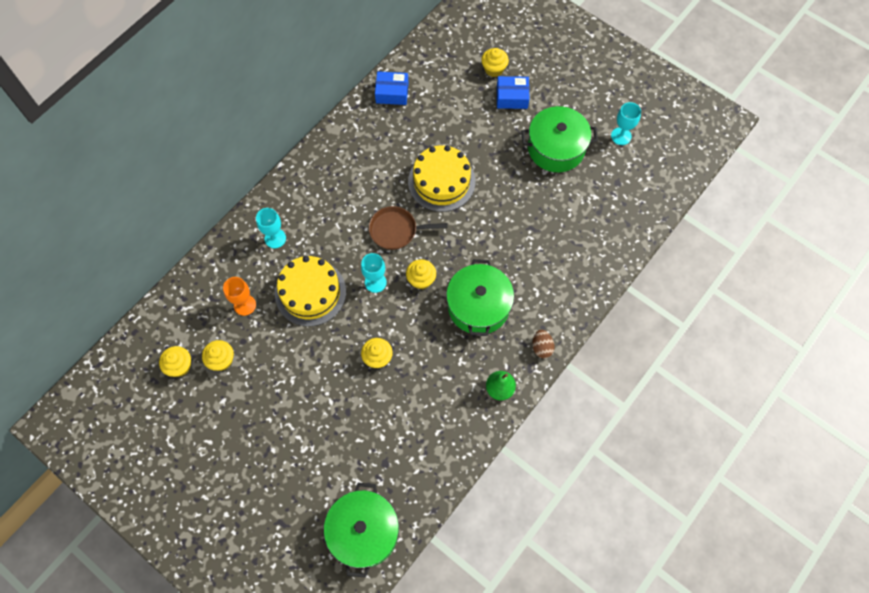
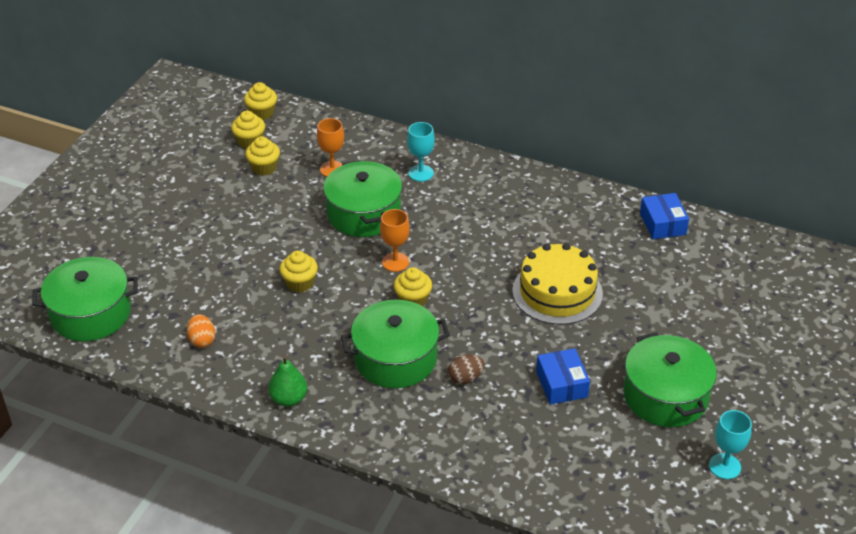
camera: 75 degrees right, 25 degrees down
(310, 292) = (364, 213): yellow cake -> green pot
(375, 282) = (395, 262): turquoise goblet -> orange goblet
(396, 230) = (471, 266): brown pan -> none
(420, 443) = (202, 340): none -> orange egg
(494, 69) = (756, 310): yellow cupcake -> yellow cupcake (262, 113)
(512, 97) = (722, 336): blue box -> blue box (561, 384)
(541, 347) = (357, 431): brown egg -> brown egg (465, 378)

